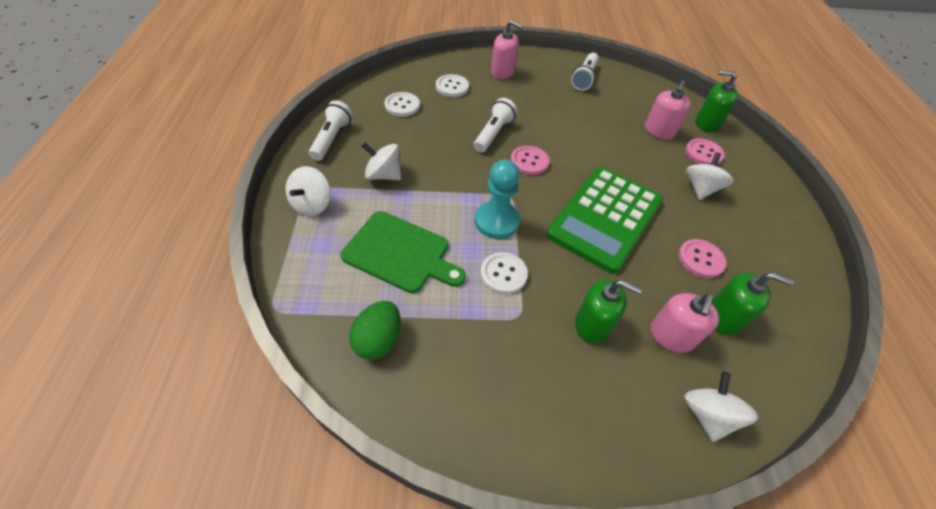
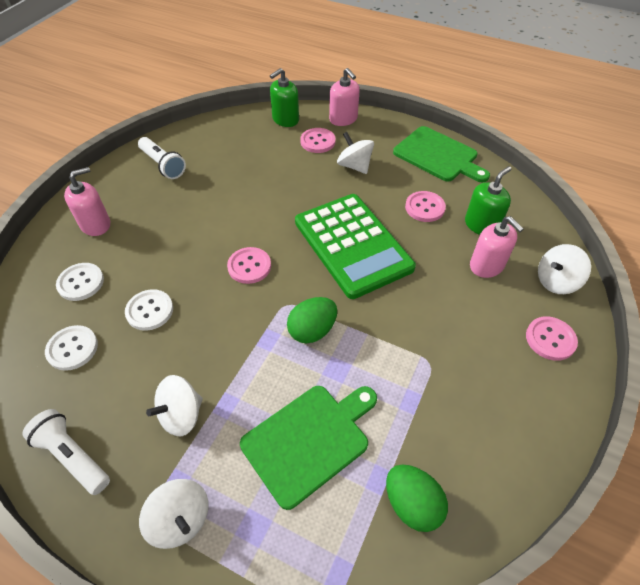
camera: 60 degrees left, 0 degrees up
(493, 134) = (188, 278): white flashlight -> none
(497, 221) = (312, 330): turquoise pawn -> green egg
(503, 274) = (379, 354): white button -> white button (149, 311)
(592, 325) = (458, 312): green soap dispenser -> none
(620, 423) = (550, 339): none -> pink button
(659, 131) = (273, 153): pink soap dispenser -> pink soap dispenser (343, 119)
(707, 414) = (556, 281): white spinning top -> white spinning top turned 60 degrees counterclockwise
(786, 250) = (438, 155): none -> green cutting board

